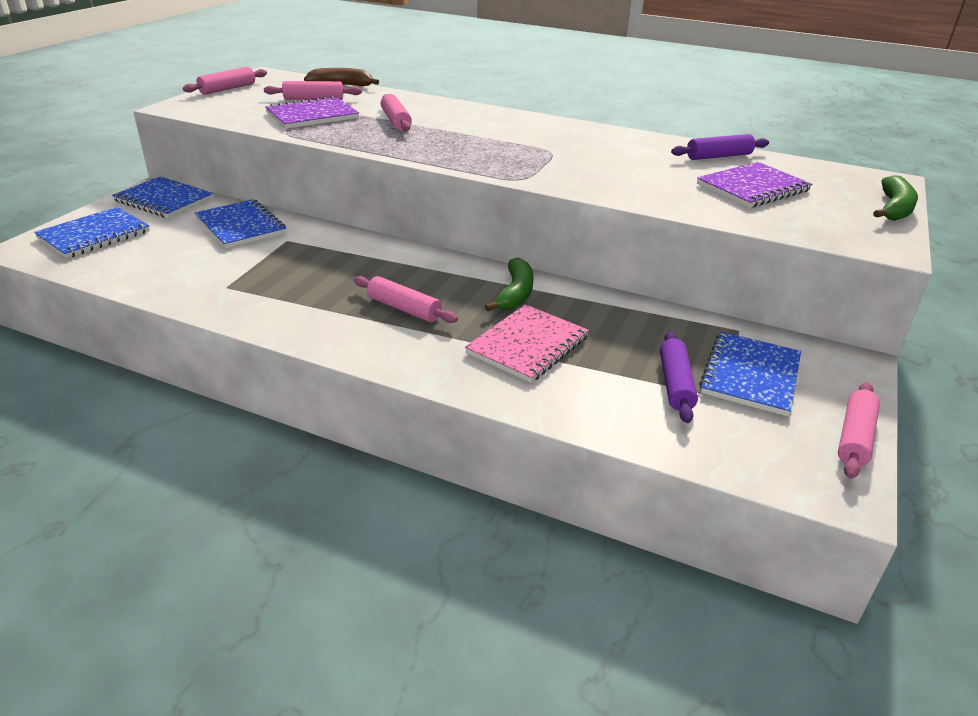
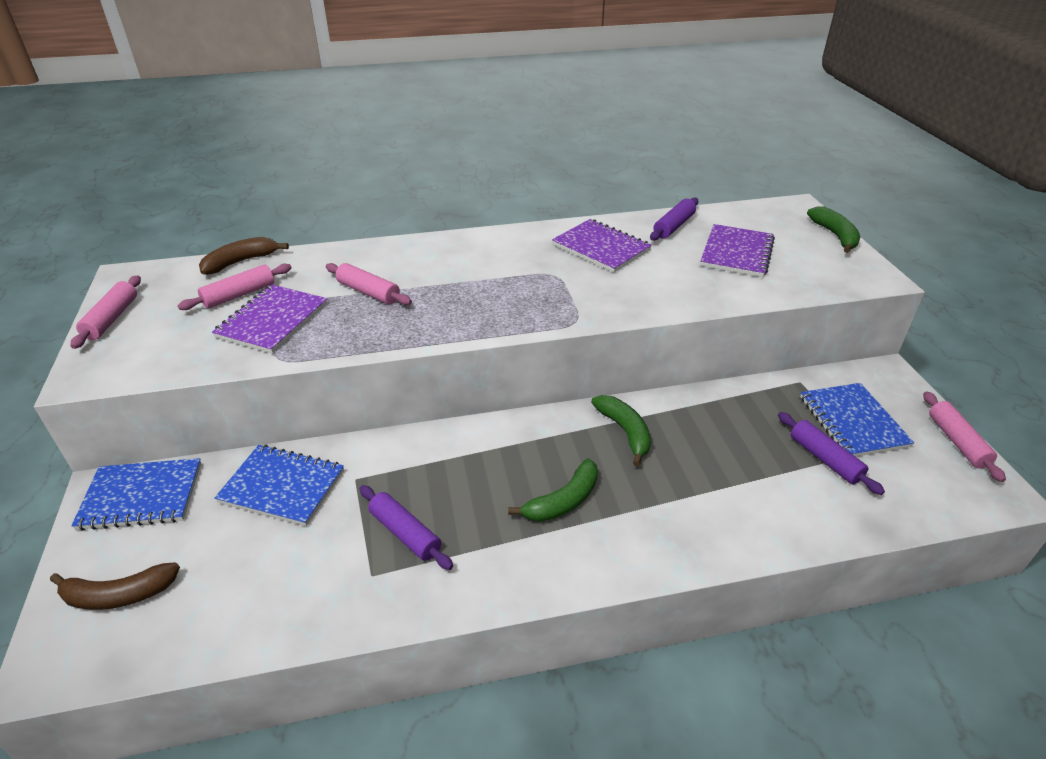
camera: 35 degrees left, 5 degrees up
(94, 235) = (119, 595): blue notebook -> brown banana
(275, 277) = (405, 533): none -> purple rolling pin
(404, 308) = (563, 501): pink rolling pin -> green banana
(527, 345) = (697, 482): pink notebook -> none
(622, 149) = (601, 248): none -> purple notebook

